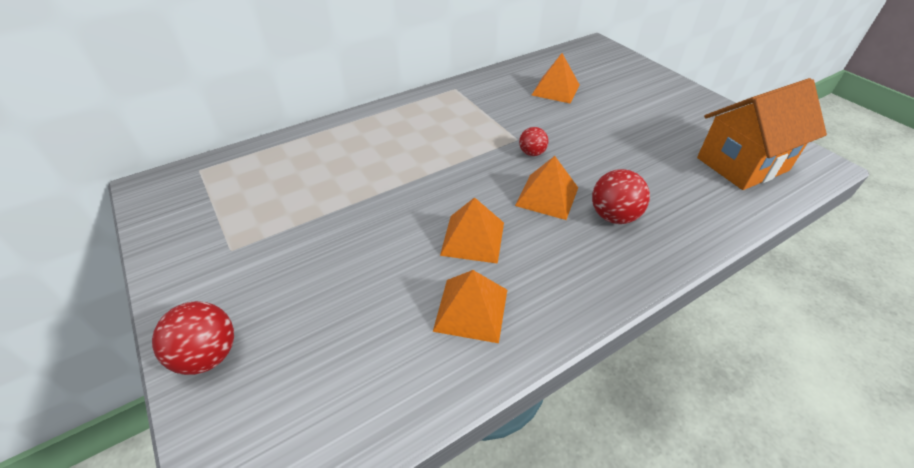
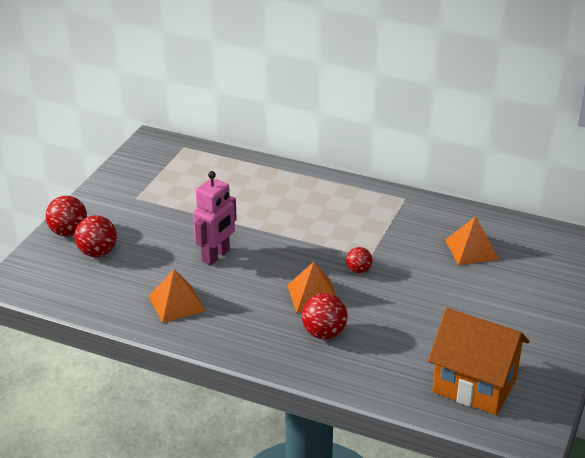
camera: 55 degrees right, 10 degrees down
(290, 343) = (97, 252): none -> red ball
(415, 234) = (216, 256): none -> pink robot
(473, 238) = (236, 280): orange pyramid -> none

